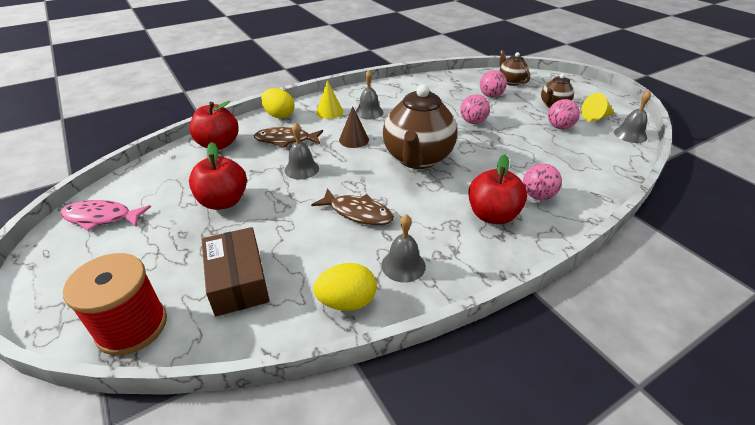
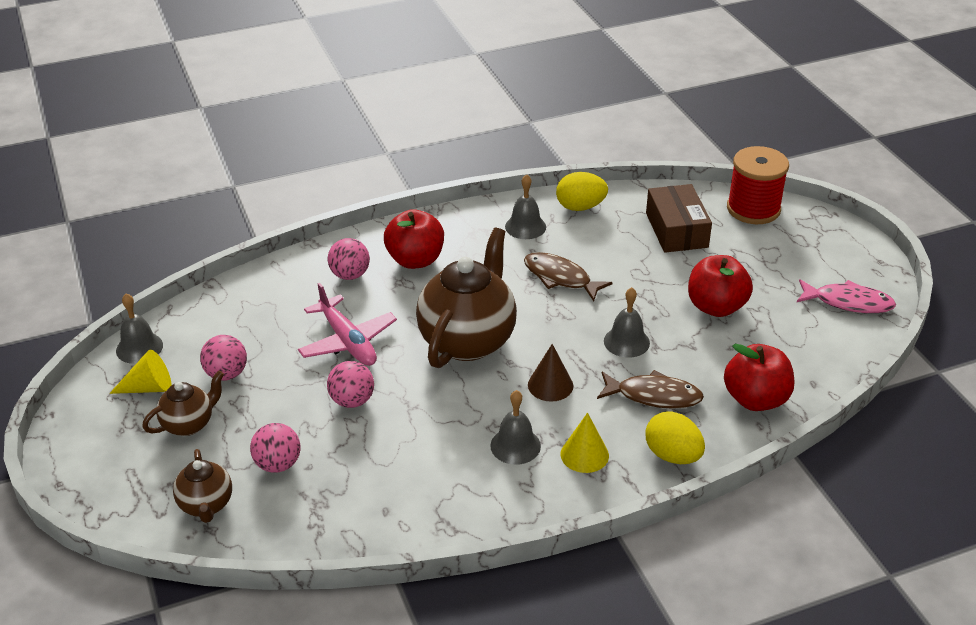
camera: 170 degrees left, 0 degrees up
(500, 150) = (347, 341): none -> pink plane

